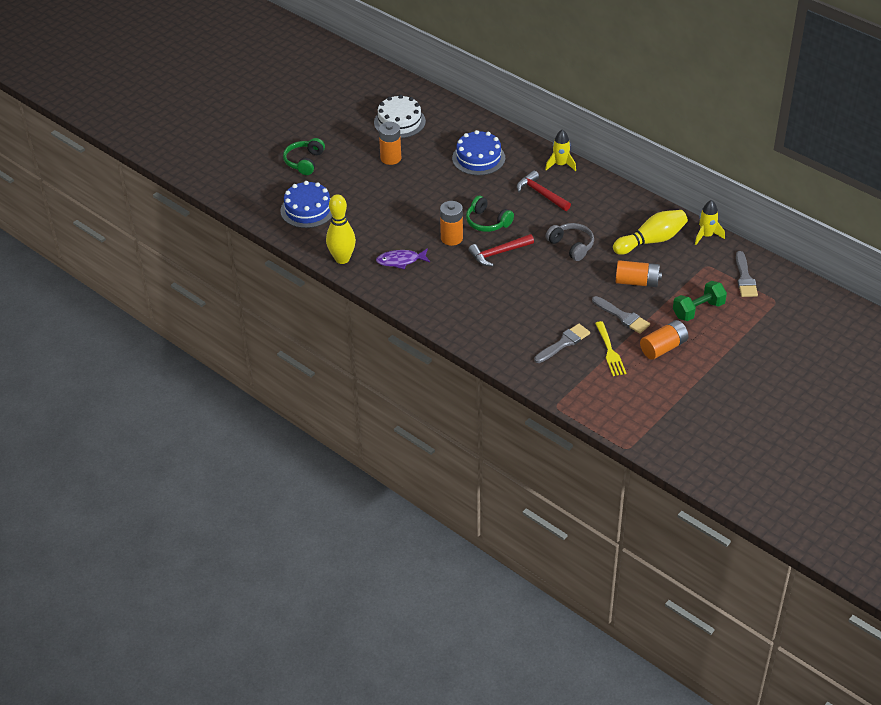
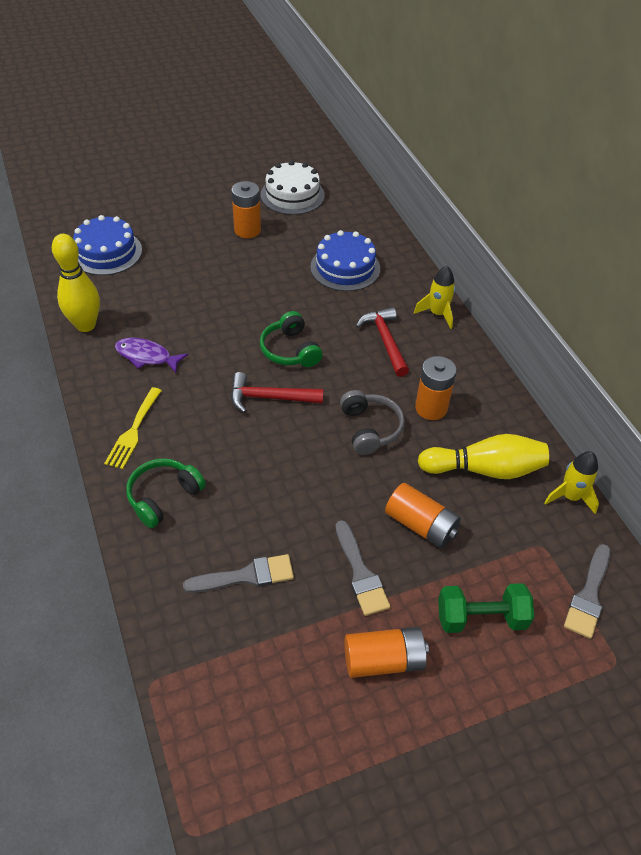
camera: 25 degrees right, 5 degrees up
(304, 162) = (155, 200): green headphones -> green headphones (163, 496)
(451, 238) = (230, 353): orange battery -> orange battery (431, 408)
(610, 351) = (299, 625): yellow fork -> yellow fork (133, 431)

